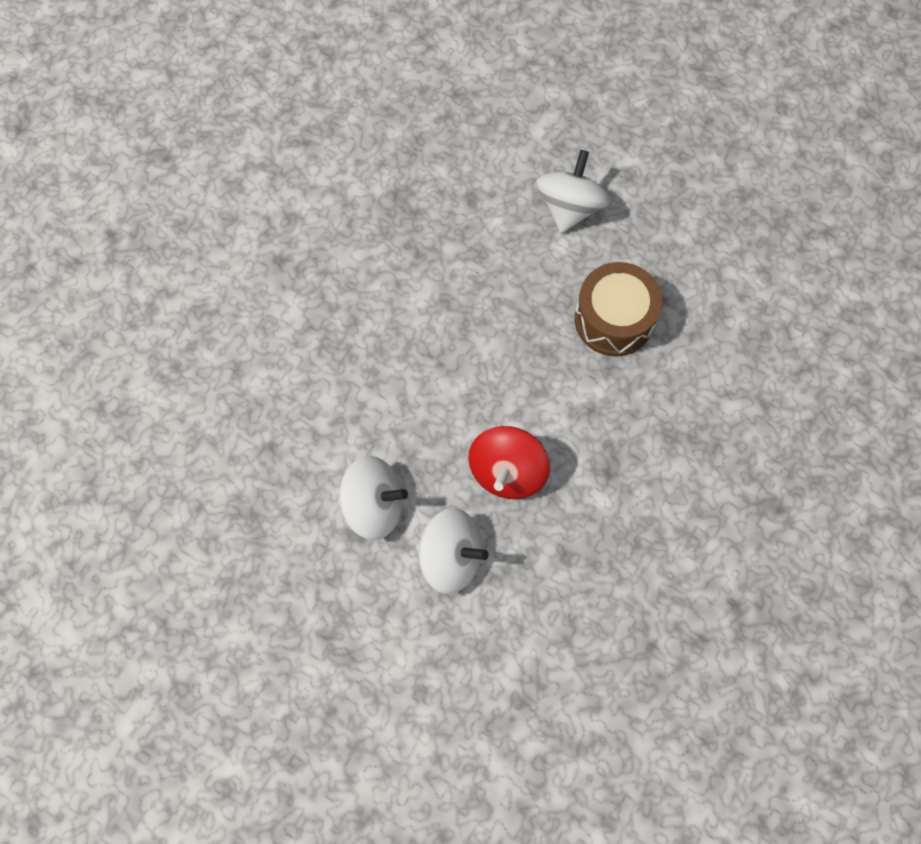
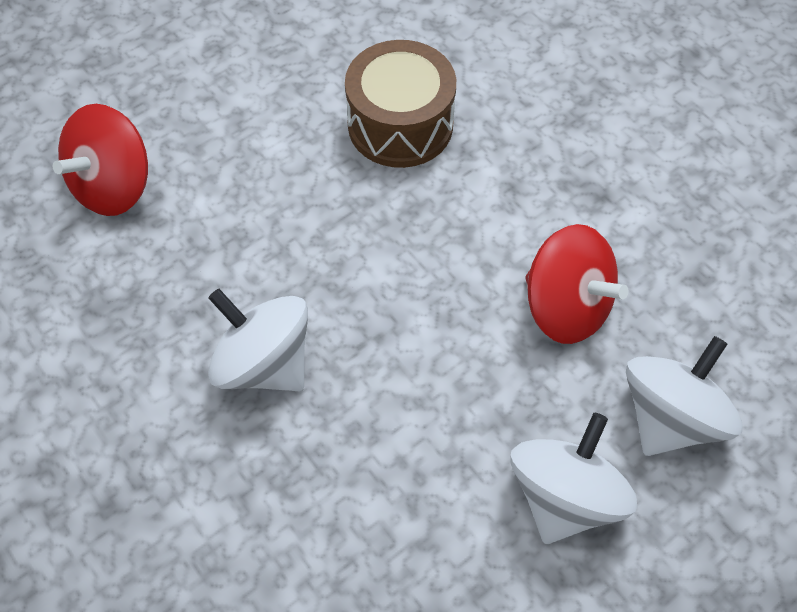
camera: 70 degrees left, 10 degrees down
(488, 166) = (114, 186): none -> red spinning top
(570, 207) = (225, 119): white spinning top -> white spinning top (264, 363)

